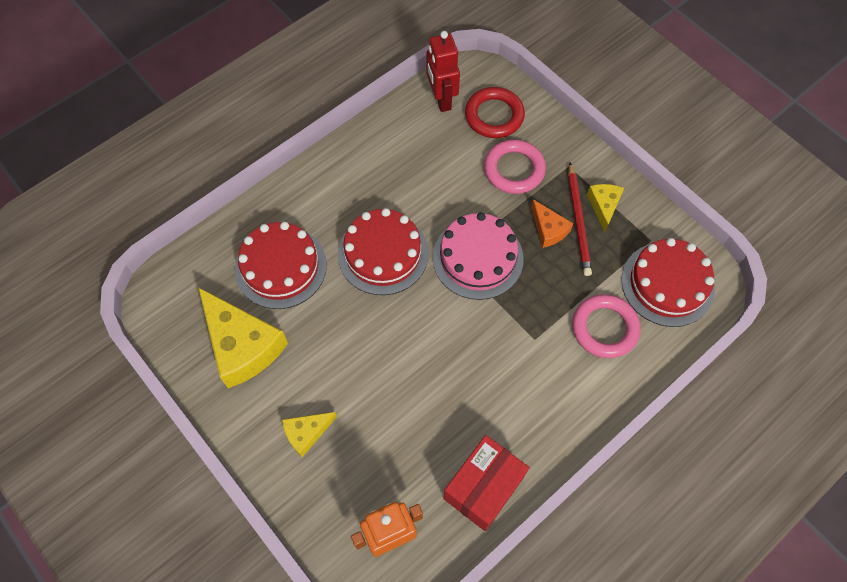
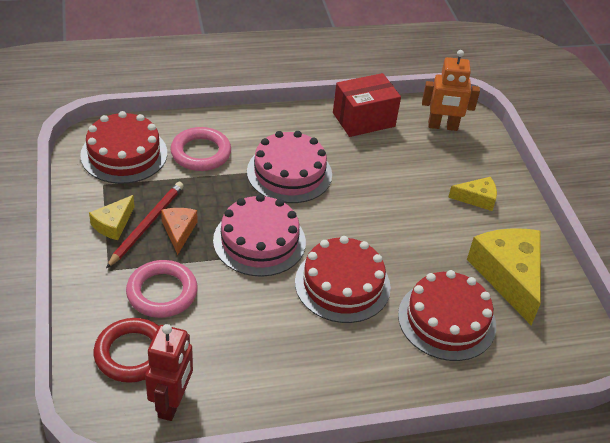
camera: 155 degrees left, 20 degrees down
(507, 354) = (289, 173): none -> pink cake

